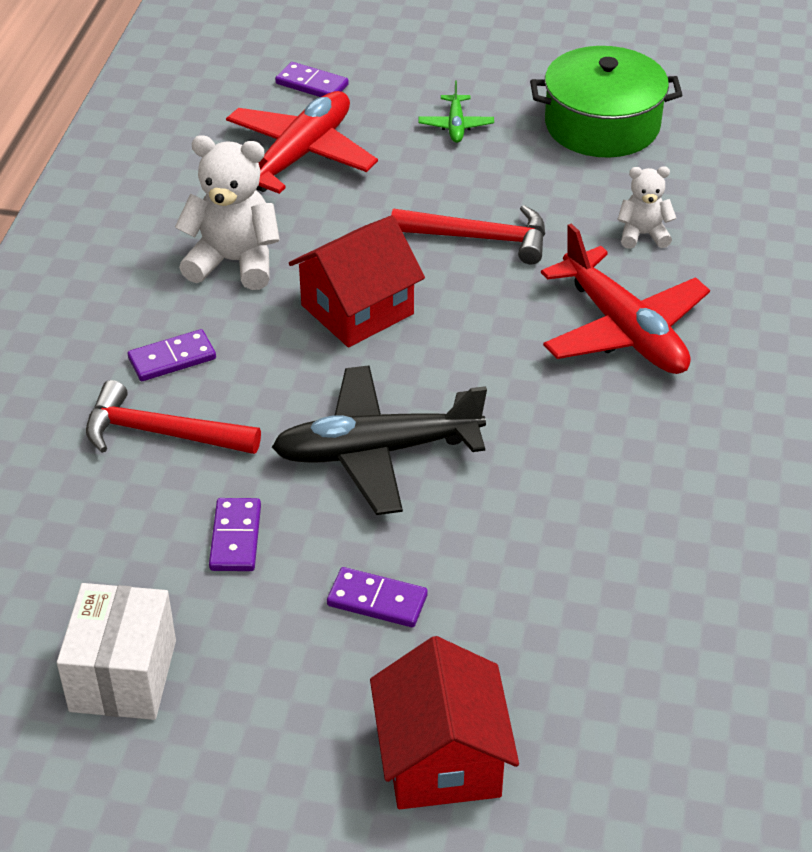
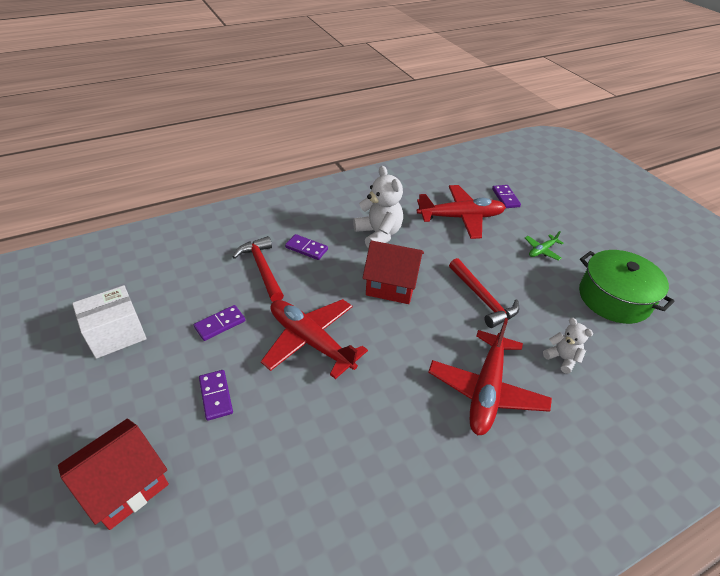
camera: 50 degrees right, 0 degrees up
(376, 452) = (310, 341): black plane -> red plane

